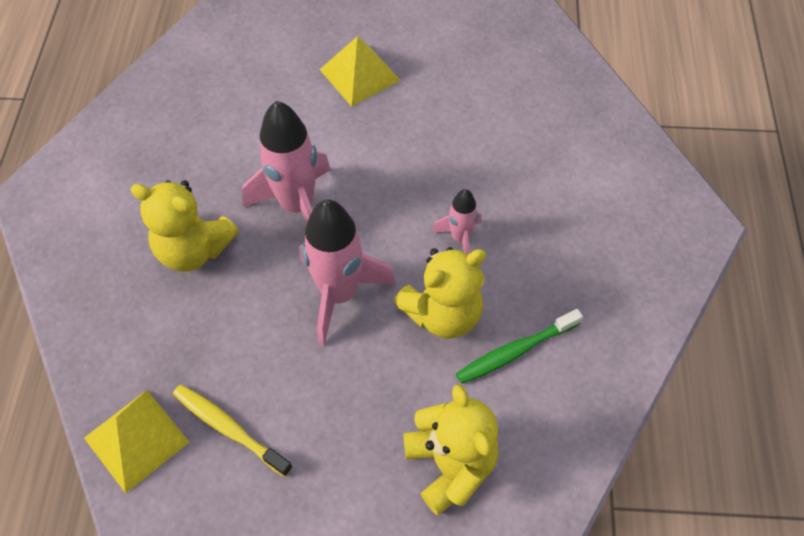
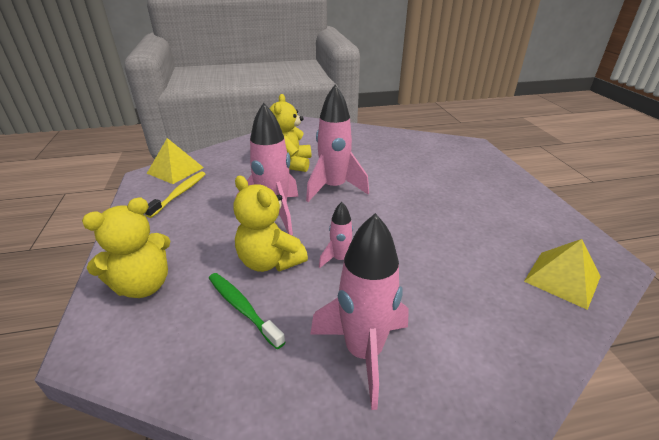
camera: 75 degrees right, 25 degrees down
(360, 74) = (454, 192): yellow pyramid -> yellow pyramid (562, 279)
(594, 251) = (363, 352): none -> pink rocket

